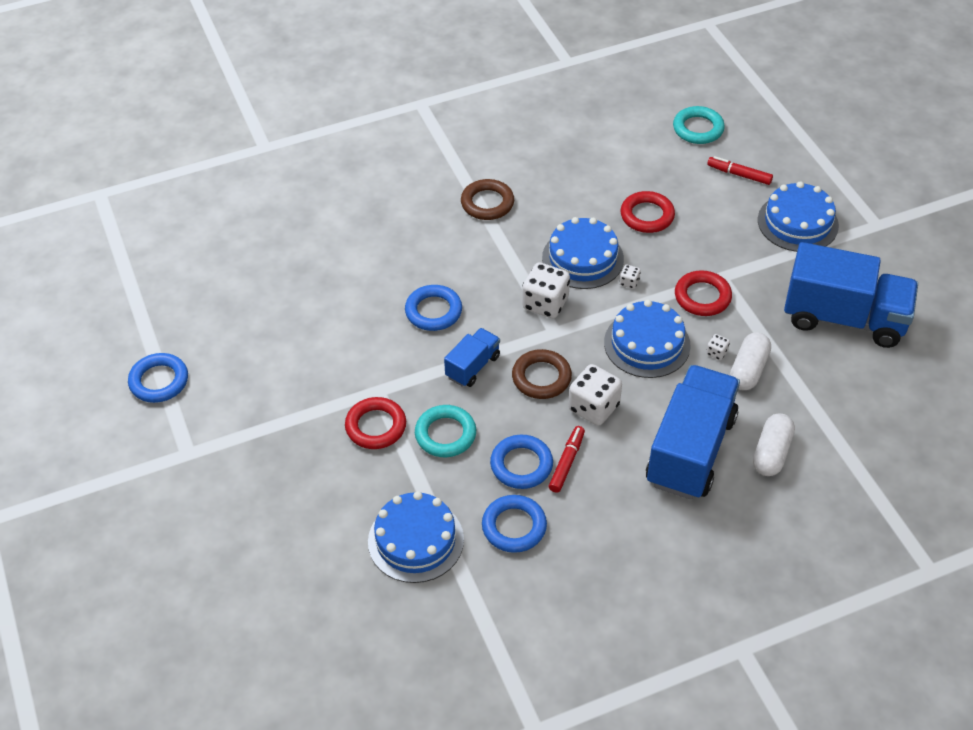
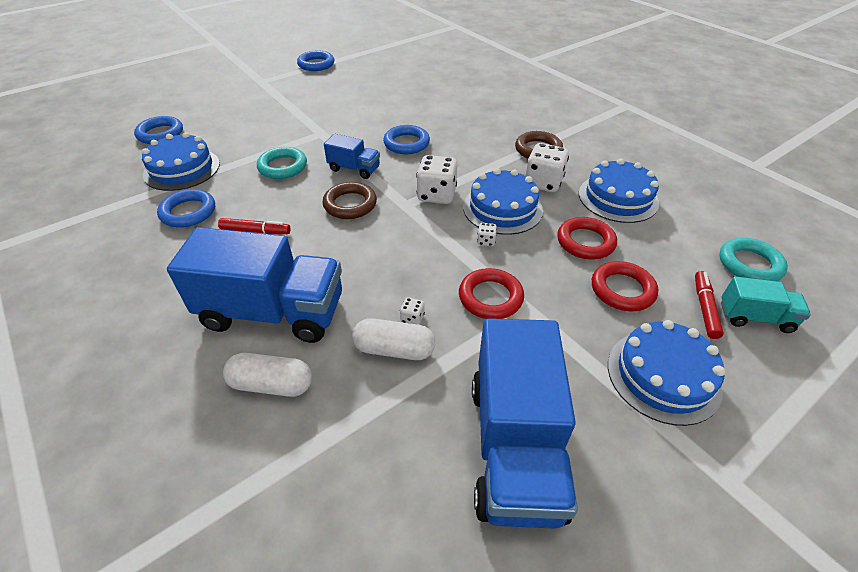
camera: 75 degrees right, 5 degrees down
(376, 426) = (288, 137): red ring -> red ring (622, 290)
(521, 465) = (253, 207): blue ring -> blue ring (160, 134)
(593, 407) = (320, 239): white dice -> white dice (543, 183)
(647, 344) = (409, 263): blue cake -> blue cake (618, 198)
(753, 152) = (755, 317): none -> turquoise truck

